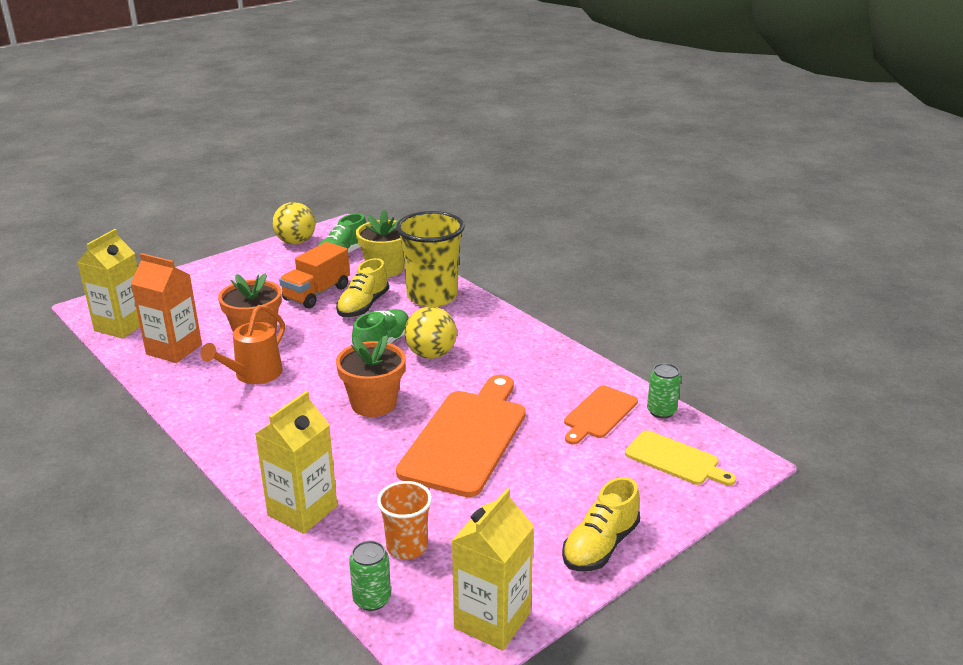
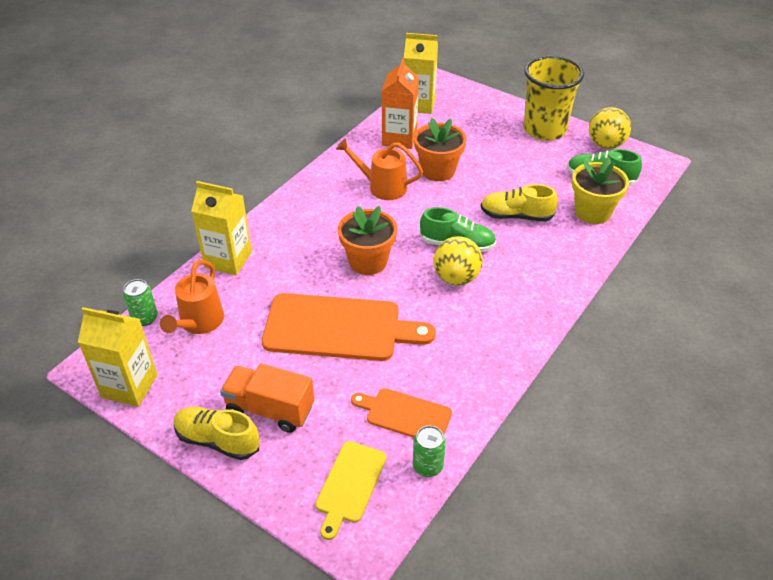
camera: 75 degrees right, 15 degrees up
(317, 293) = (521, 183): orange truck -> orange truck (270, 409)
(407, 547) = (199, 323): orange cup -> orange watering can
(432, 296) = (559, 255): yellow cup -> yellow cup (544, 130)

